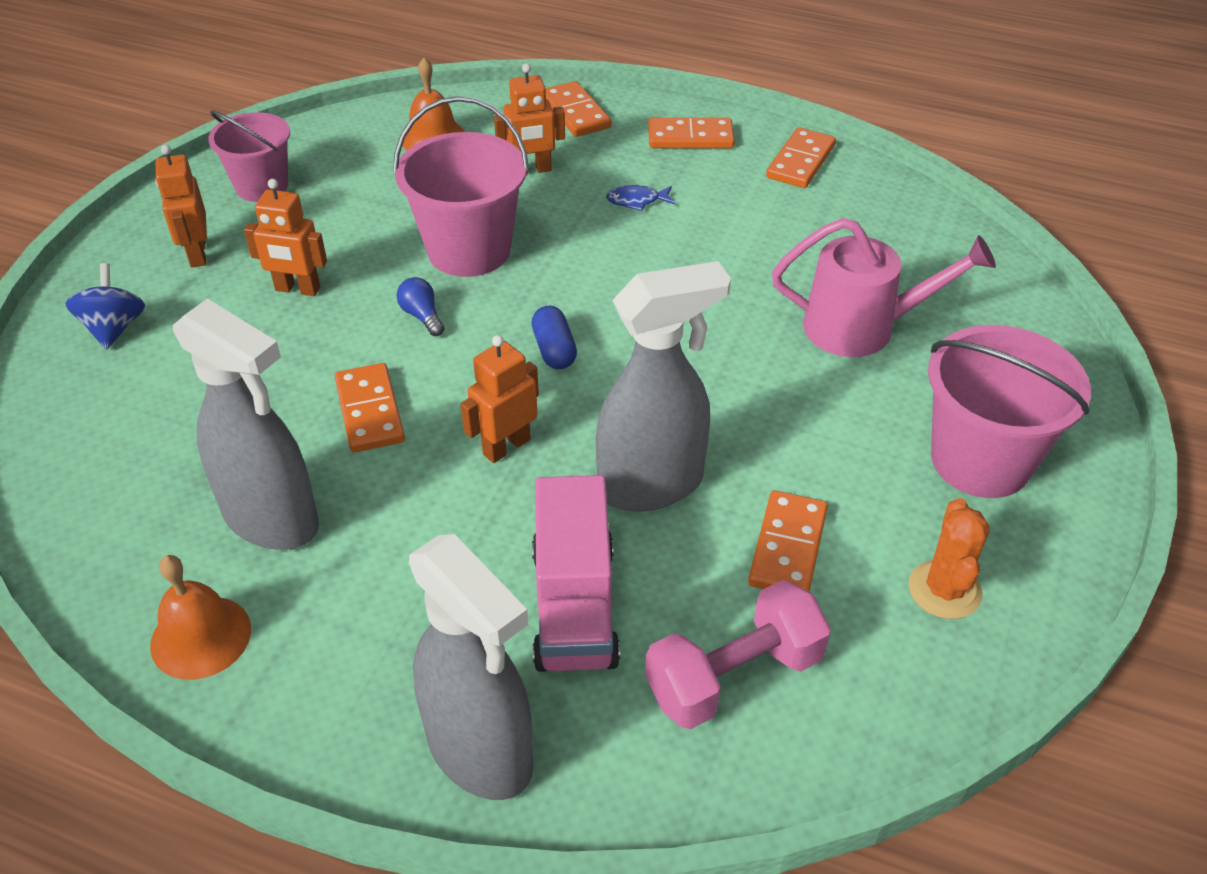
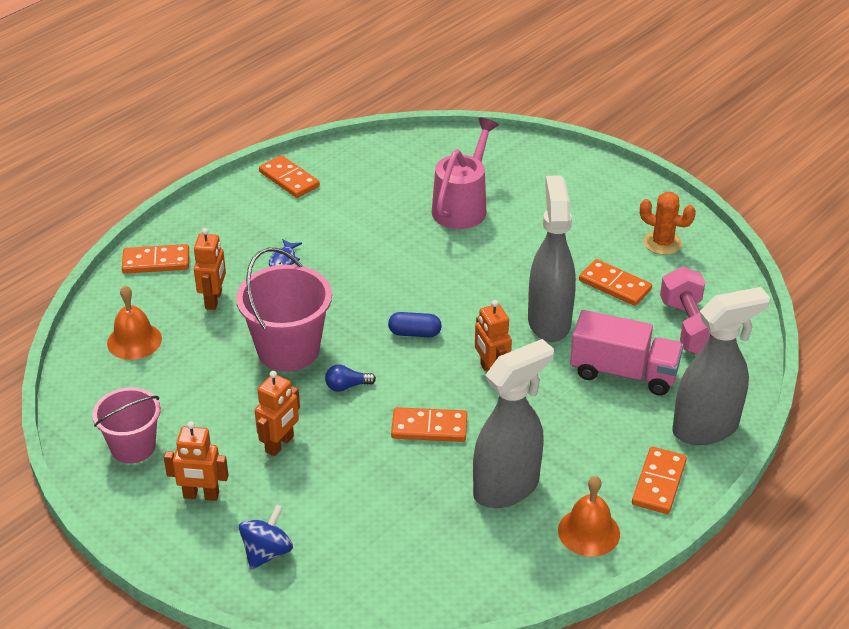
camera: 70 degrees left, 5 degrees down
(114, 328) = (267, 552): blue spinning top -> blue spinning top turned 105 degrees clockwise
(690, 137) = (227, 217): orange domino -> orange domino (658, 483)
(980, 460) = (584, 201): pink bucket -> none

